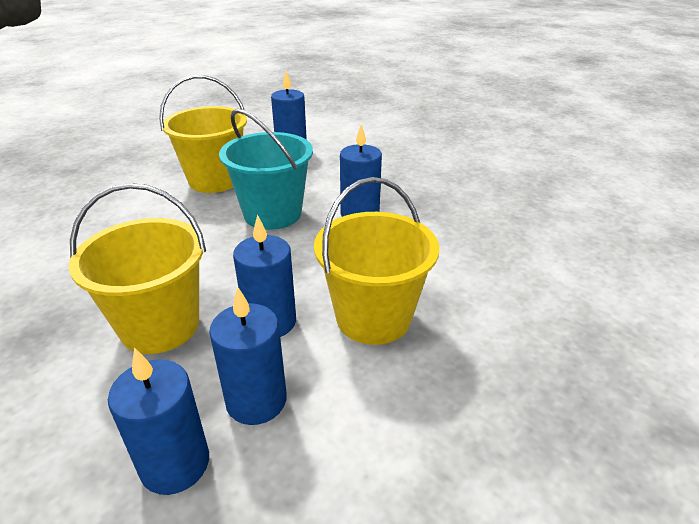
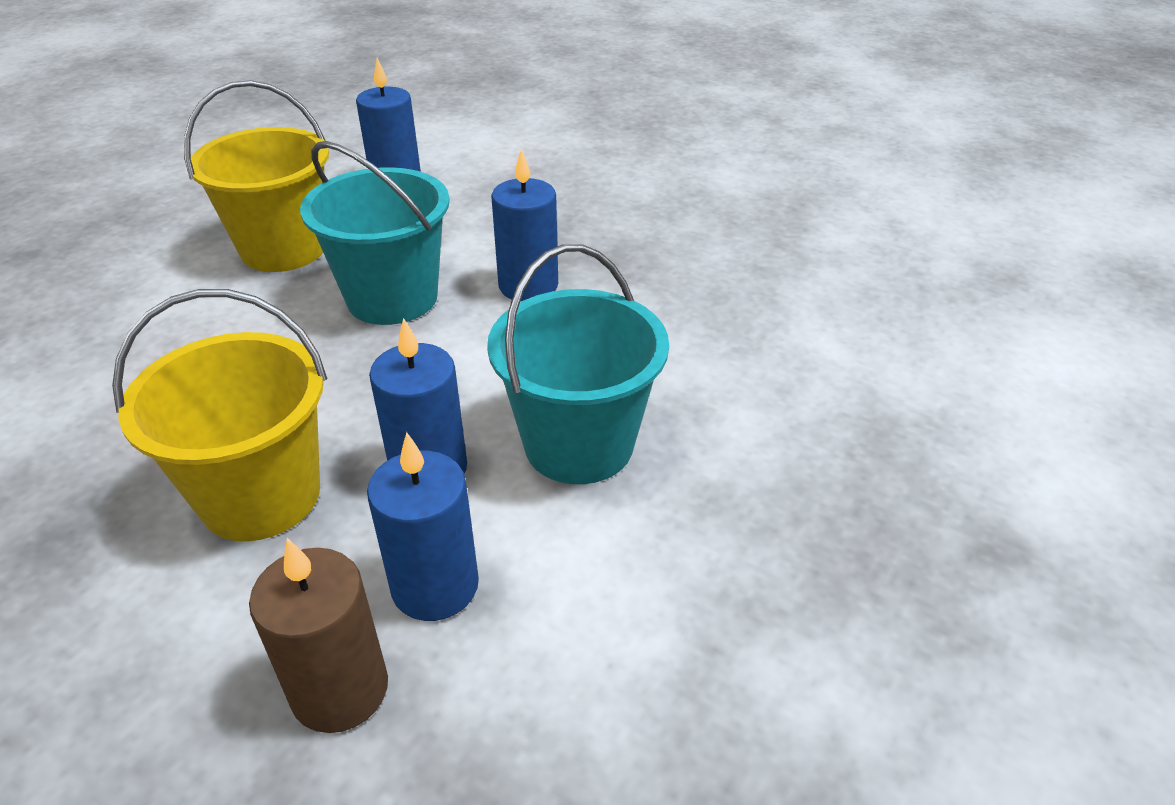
camera: 10 degrees left, 5 degrees up
(175, 464) = (340, 689): blue candle -> brown candle
(373, 317) = (578, 444): yellow bucket -> turquoise bucket

